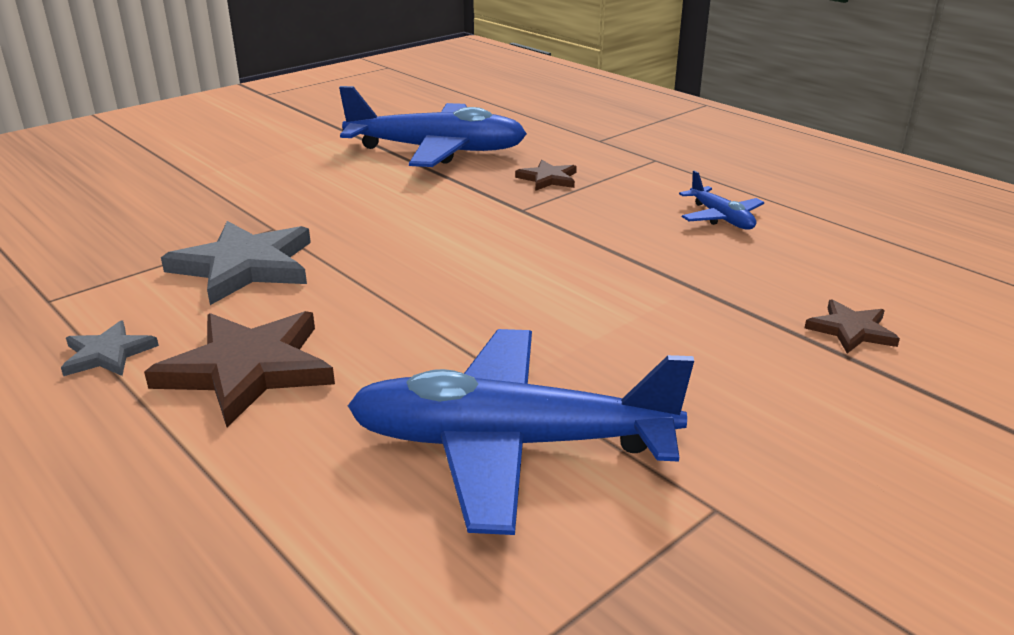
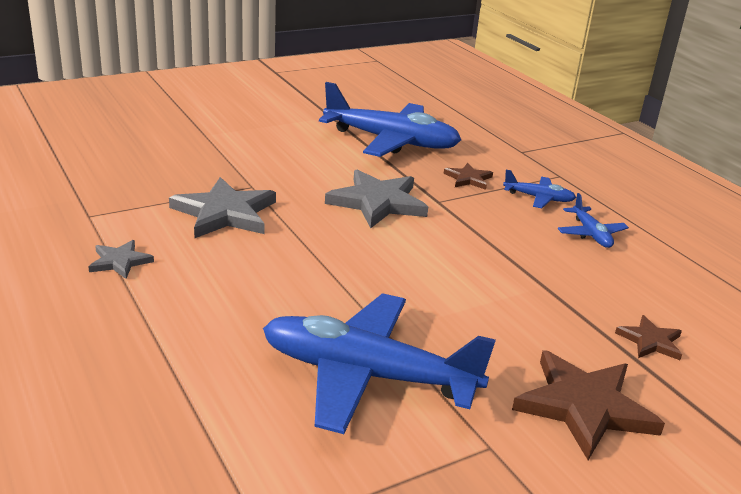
camera: 10 degrees right, 0 degrees up
(248, 369) = (208, 290): brown star -> brown star (584, 407)
(445, 222) = (377, 202): none -> grey star
(641, 187) = (538, 198): none -> blue plane

